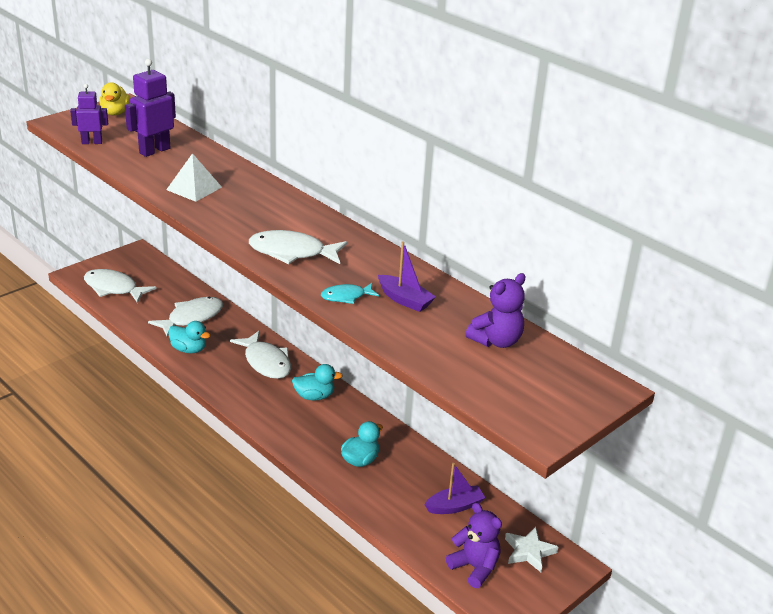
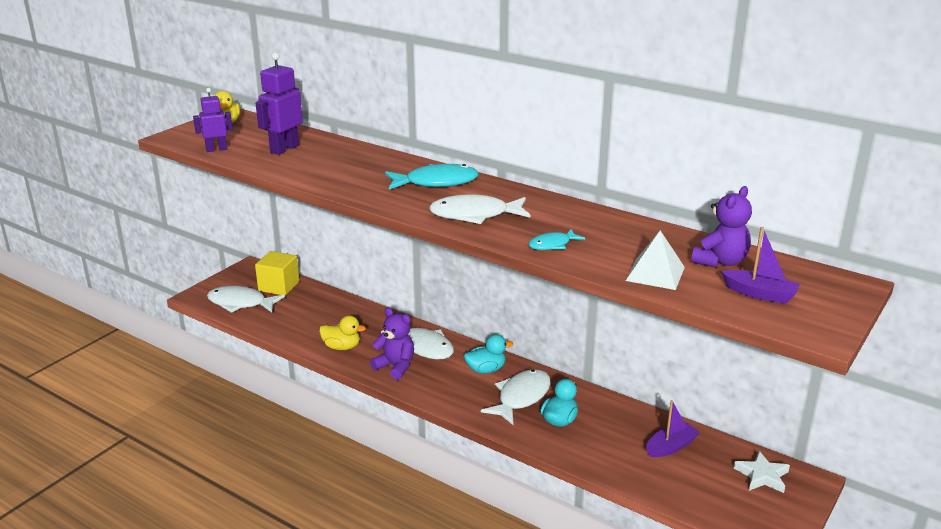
camera: 10 degrees left, 5 degrees down
(156, 276) = (279, 286): none -> yellow cube
(189, 349) = (342, 347): turquoise duck -> yellow duck
(192, 318) = (331, 318): white fish -> white fish (521, 397)
(194, 188) = (343, 174): white pyramid -> white pyramid (655, 273)
(276, 210) = (436, 182): none -> turquoise fish
(404, 300) = (610, 240): purple boat -> purple boat (760, 294)
(475, 567) = (720, 500): purple teddy bear -> purple teddy bear (395, 366)

